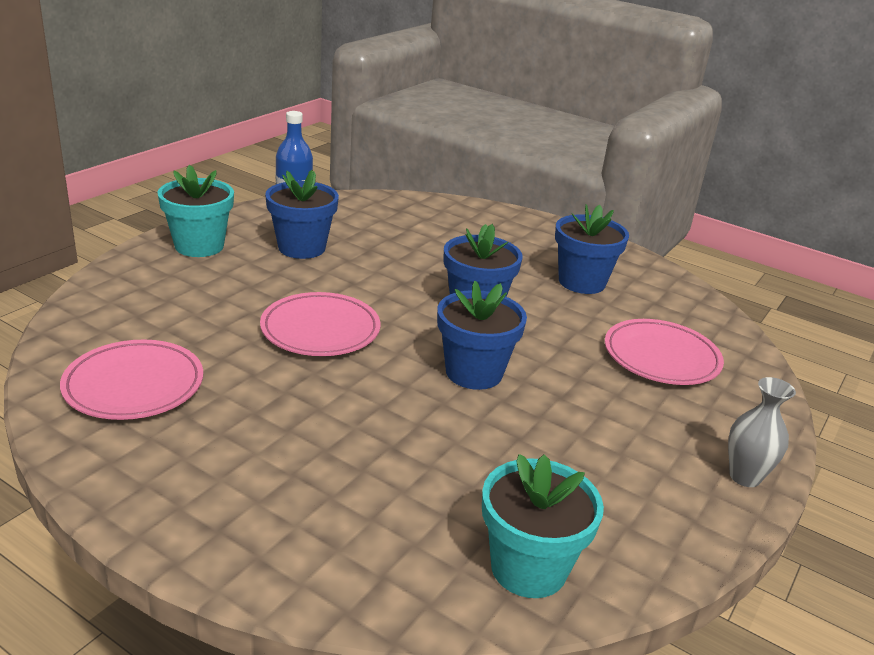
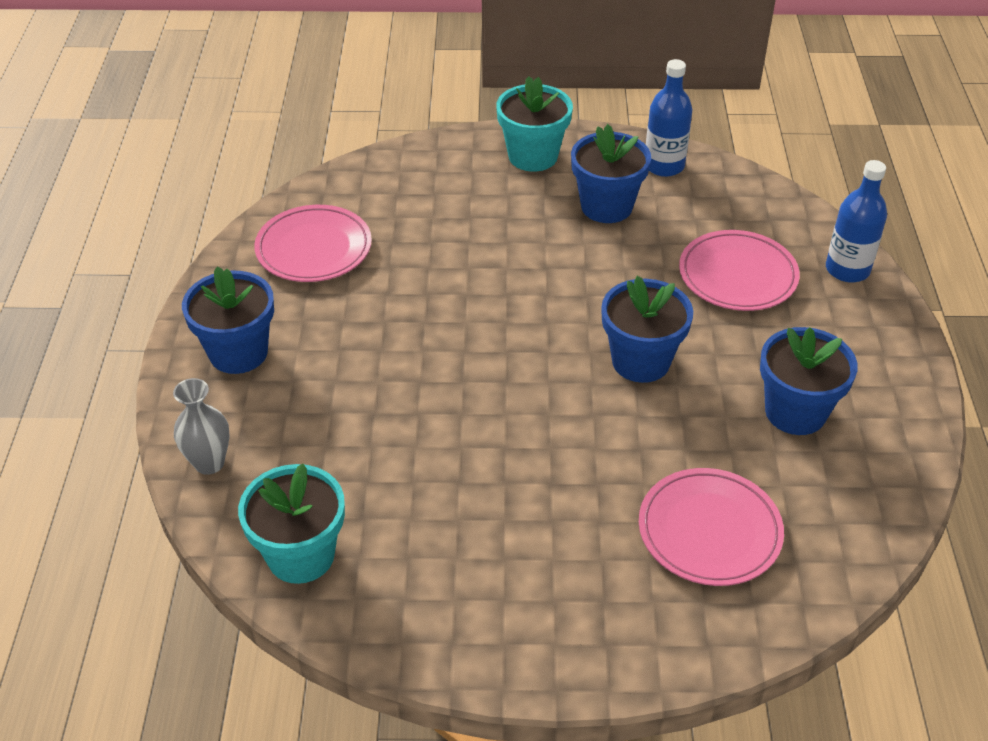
camera: 60 degrees right, 15 degrees up
(320, 330) = (487, 291): pink plate -> pink plate (737, 276)
(474, 372) = (527, 411): blue flower pot -> blue flower pot (238, 353)
(477, 212) = (847, 269): none -> blue bottle
(744, 477) = (555, 663): grey vase -> grey vase (209, 463)

